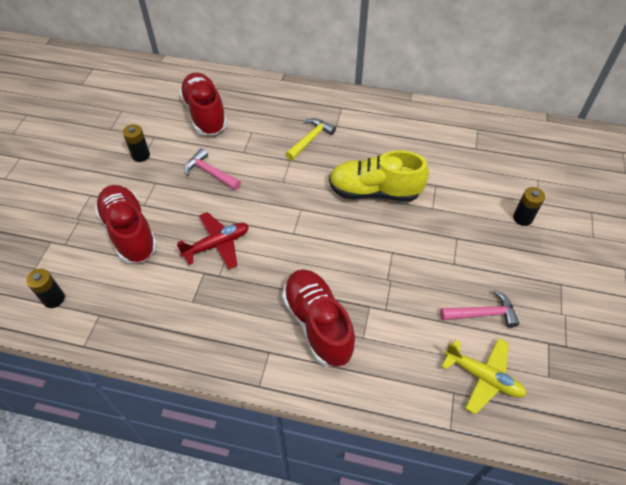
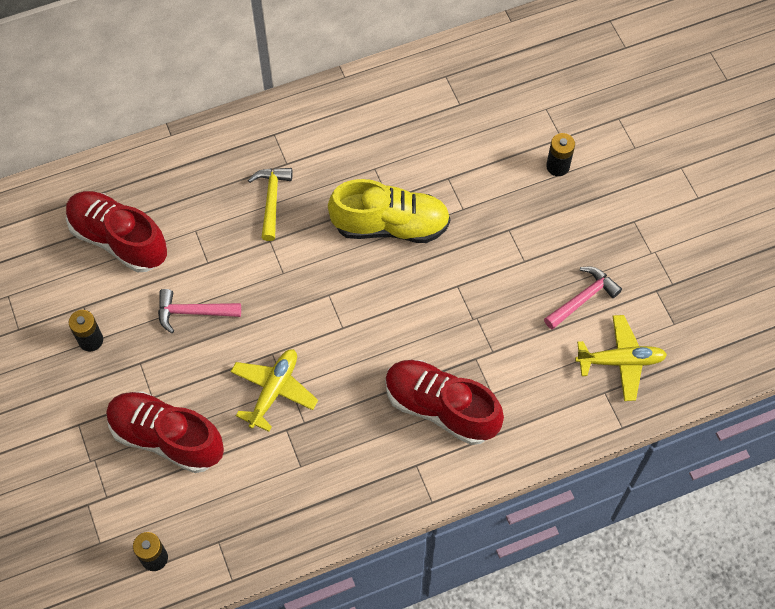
camera: 35 degrees left, 10 degrees up
(217, 245) = (274, 391): red plane -> yellow plane
(374, 192) = (390, 225): yellow shoe -> yellow shoe turned 150 degrees counterclockwise

